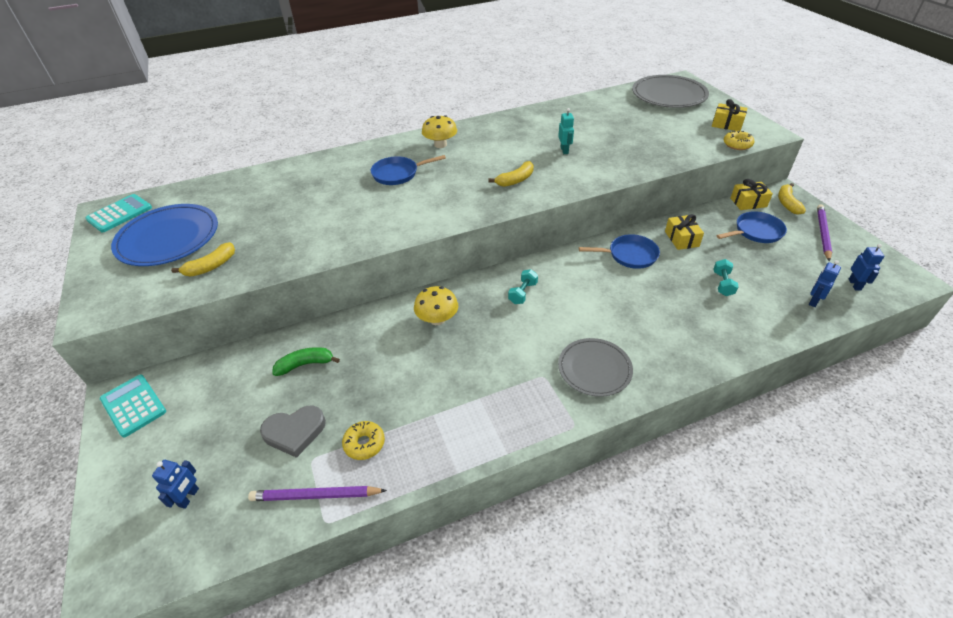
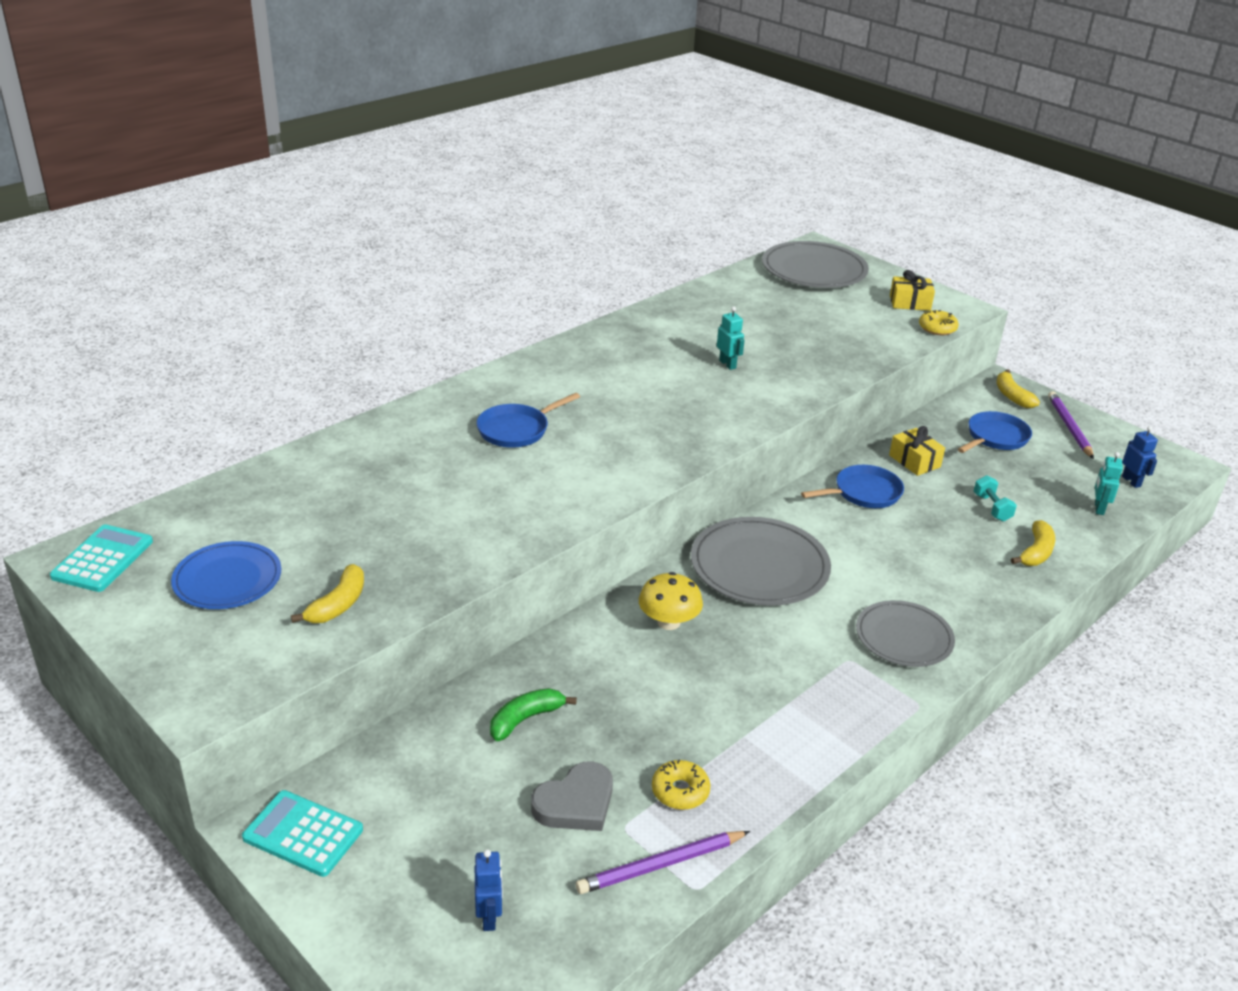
camera: 25 degrees left, 10 degrees down
(168, 238) = (227, 579): blue plate -> blue plate, size x0.65
(440, 145) = (547, 379): yellow mushroom -> none
(515, 180) = (691, 414): yellow banana -> yellow banana (1036, 552)
(522, 293) = (759, 566): turquoise dumbbell -> grey plate
(748, 202) = (967, 402): yellow gift -> none
(813, 301) = (1098, 508): blue robot -> turquoise robot

